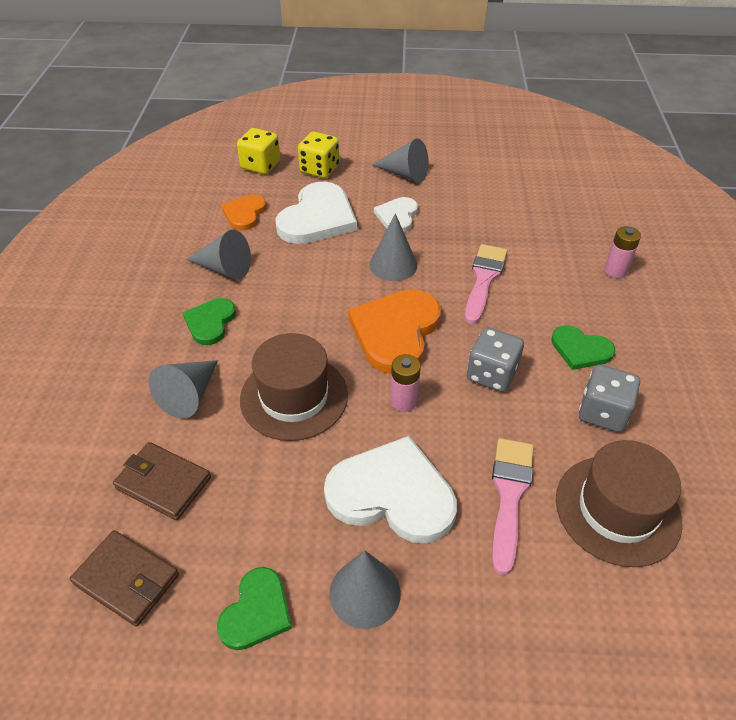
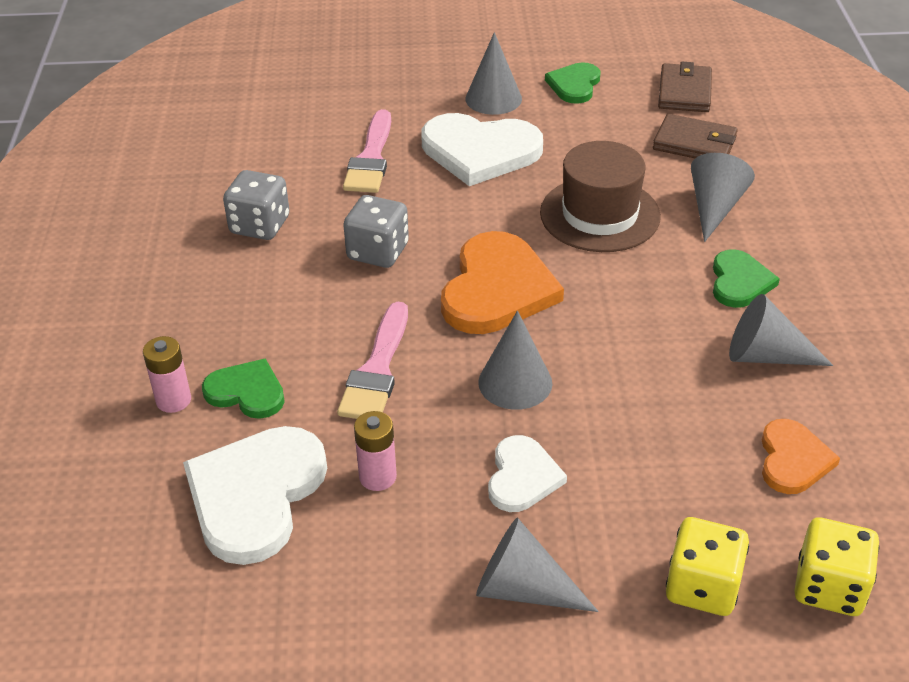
camera: 175 degrees right, 5 degrees down
(127, 579) = (684, 92): brown wallet -> brown wallet turned 75 degrees clockwise
(317, 218) = (661, 461): white heart -> white heart (255, 495)
(403, 401) = (478, 220): pink battery -> pink battery (377, 477)
(580, 349) = (263, 286): green heart -> green heart (246, 392)
(617, 509) = (273, 156): brown hat -> none

